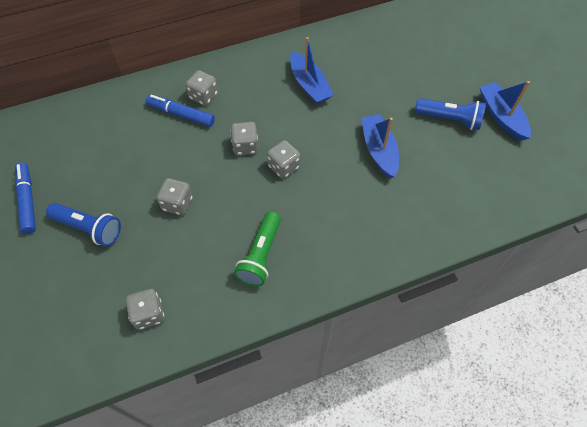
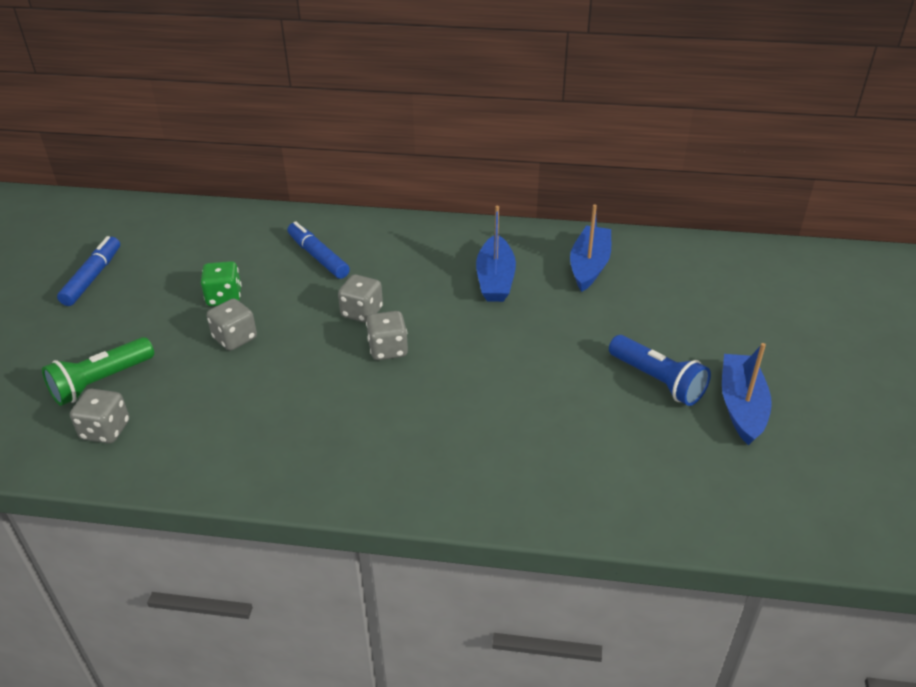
camera: 30 degrees right, 20 degrees down
(89, 228) = (125, 325): blue flashlight -> none
(142, 175) = (224, 297): none -> green dice
(203, 96) = (359, 248): grey dice -> none
(260, 255) = (278, 428): green flashlight -> green flashlight (101, 382)
(379, 150) = (525, 378): blue boat -> blue boat (589, 266)

